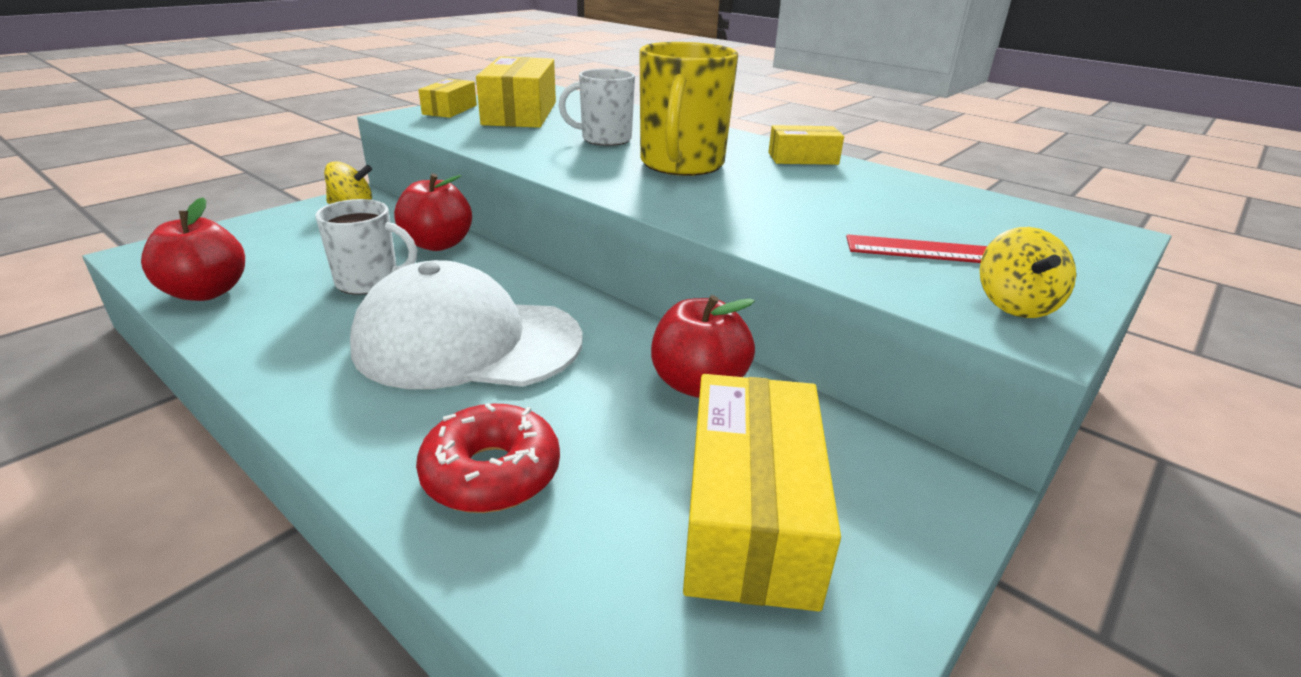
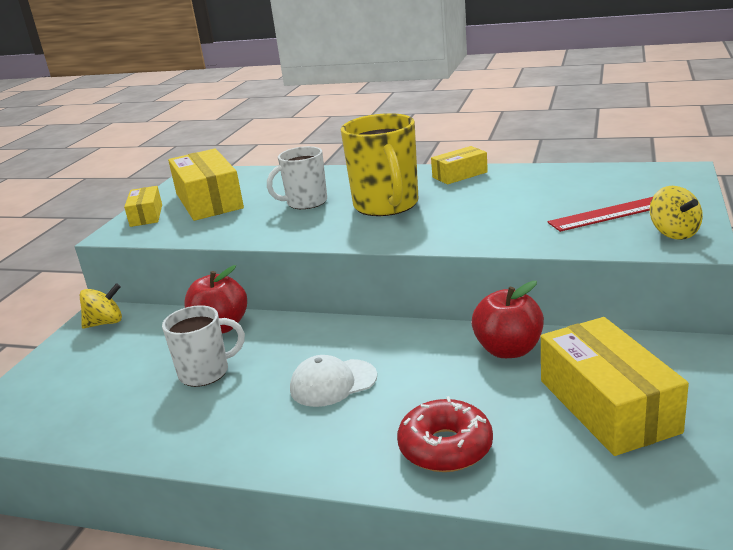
camera: 20 degrees left, 5 degrees down
(206, 292) = (84, 428): red apple -> none
(467, 342) = (333, 383): white cap -> white cap, size x0.51

